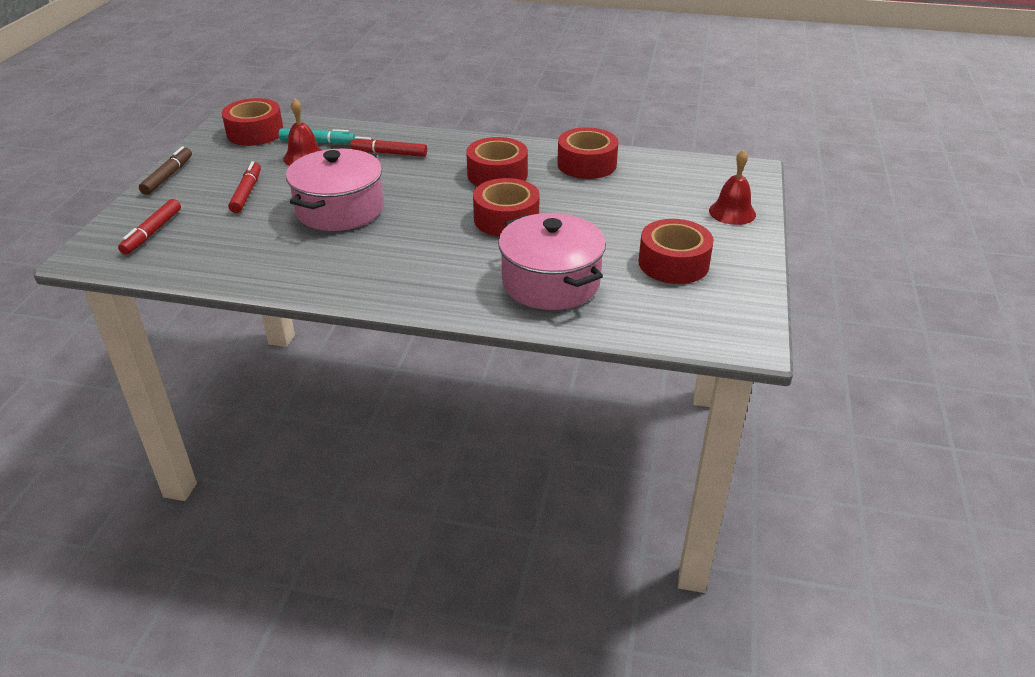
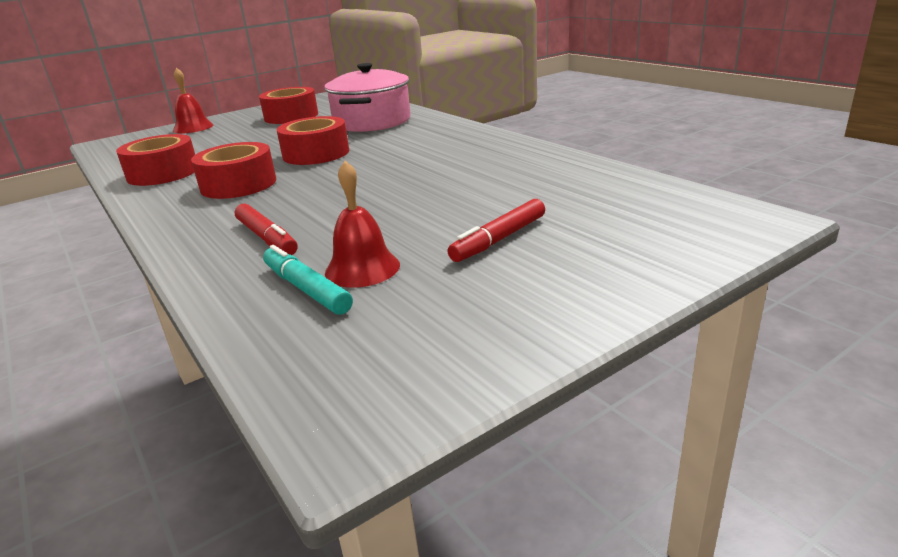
camera: 135 degrees left, 10 degrees down
(152, 232) = (659, 223): red marker -> none
(168, 176) = (596, 306): brown marker -> none
(255, 133) = (358, 355): red tape -> none
(339, 209) = (425, 193): pink pot -> none

